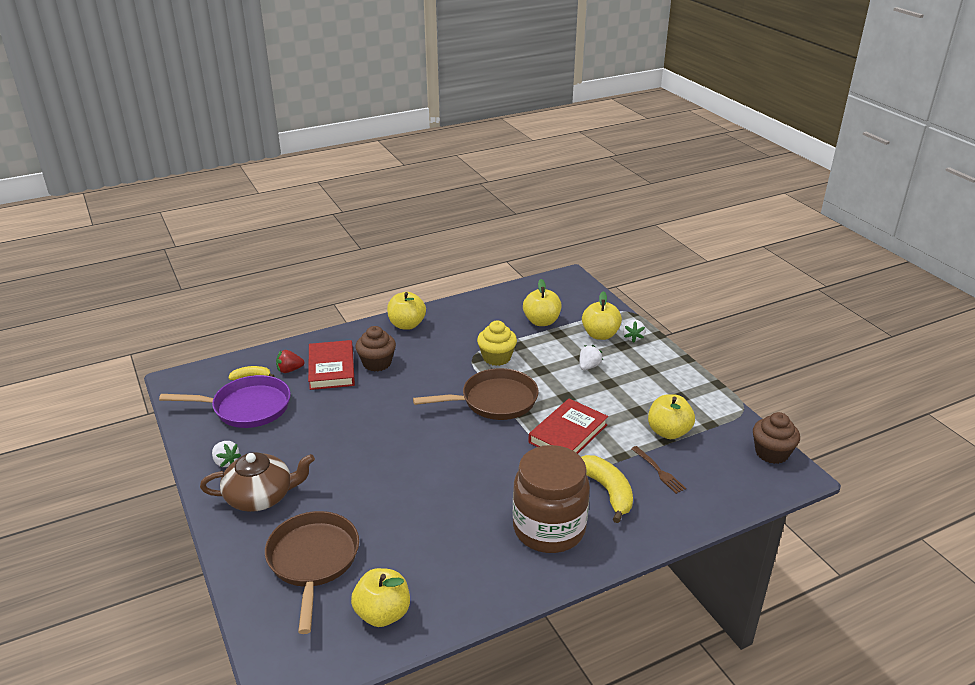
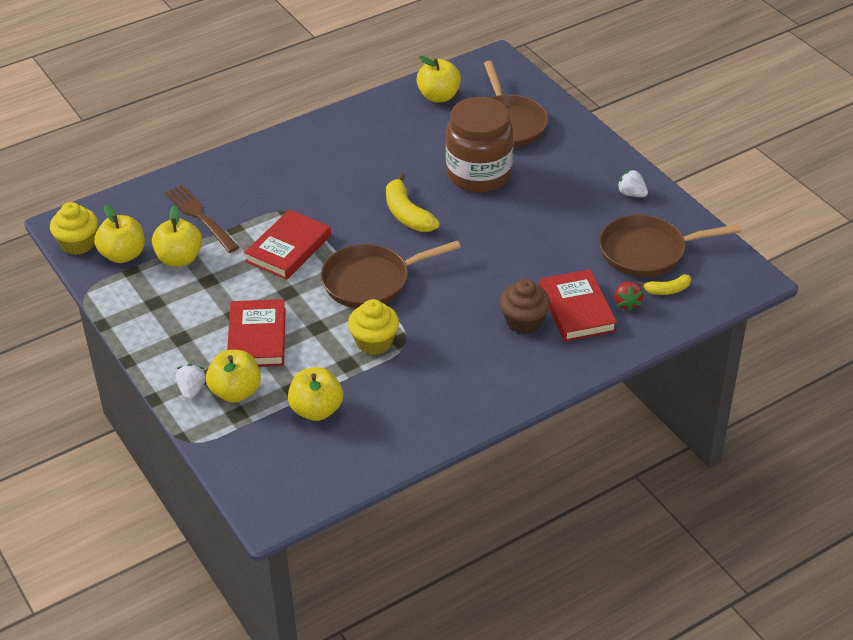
camera: 175 degrees right, 10 degrees up
(246, 407) = (648, 251): purple pan -> brown pan
(260, 496) = (579, 167): brown teapot -> none
(289, 370) = (627, 303): red strawberry -> red strawberry turned 105 degrees clockwise
(407, 325) = (505, 388): yellow apple -> yellow apple (123, 255)
(549, 529) = (310, 160): brown jar -> brown jar (479, 174)
(589, 366) = (257, 337): white strawberry -> red book
(608, 491) = (254, 195): yellow banana -> yellow banana (407, 214)
(659, 471) = (200, 217): brown fork -> brown fork, size x1.62
(771, 453) = (78, 244): brown cupcake -> yellow cupcake

